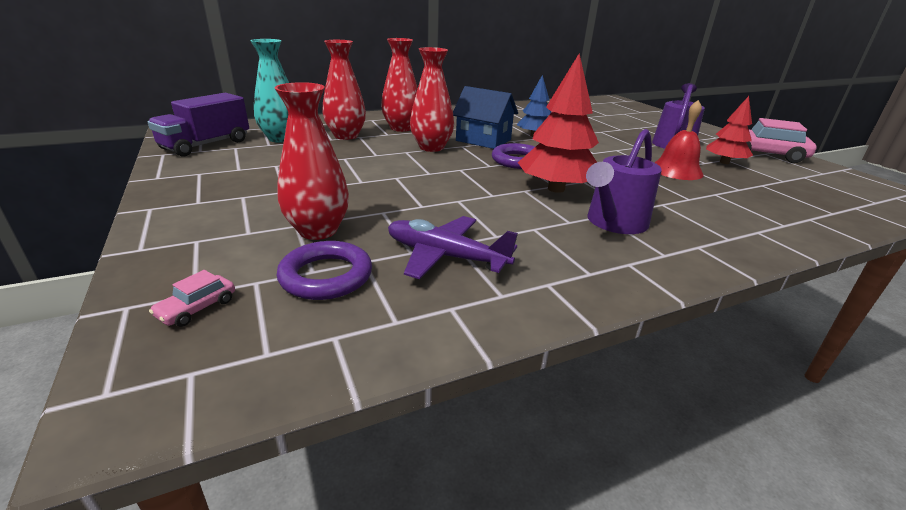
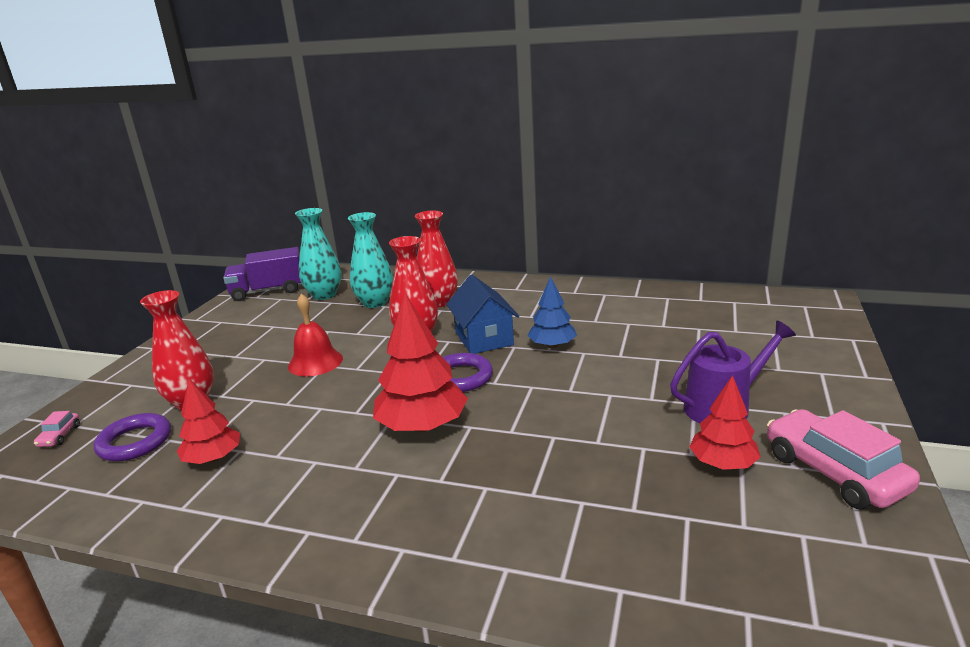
camera: 45 degrees right, 5 degrees down
(197, 308) = (60, 436): pink car -> pink car turned 75 degrees counterclockwise
(346, 136) = (375, 302): red vase -> turquoise vase
(445, 256) = (213, 458): purple plane -> red tree
(614, 223) = (388, 486): purple watering can -> none
(676, 170) = (614, 451): red bell -> red bell (315, 362)

